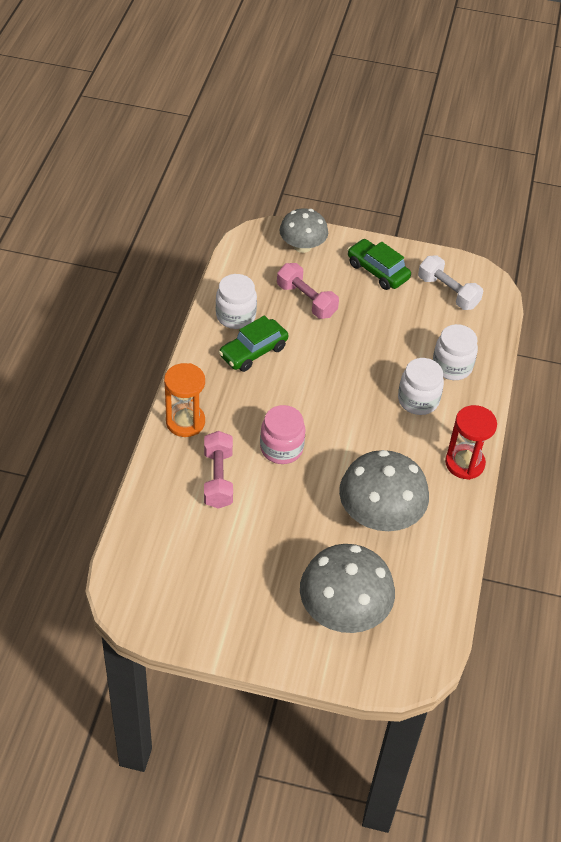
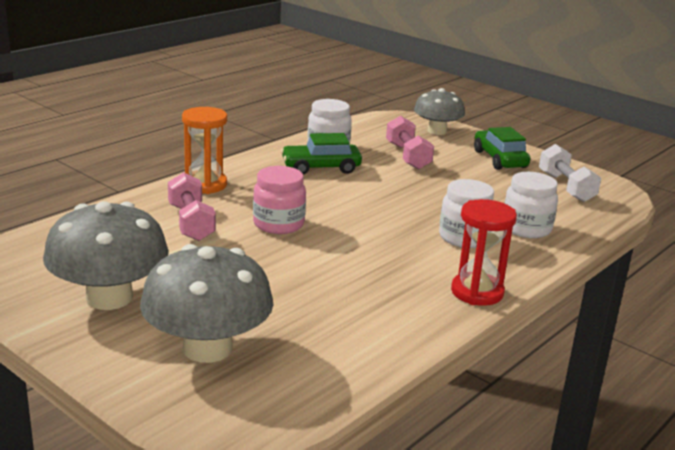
camera: 30 degrees right, 25 degrees down
(218, 478) = (191, 222): pink dumbbell -> pink dumbbell turned 45 degrees counterclockwise
(380, 514) = (334, 295): grey mushroom -> grey mushroom (109, 297)

